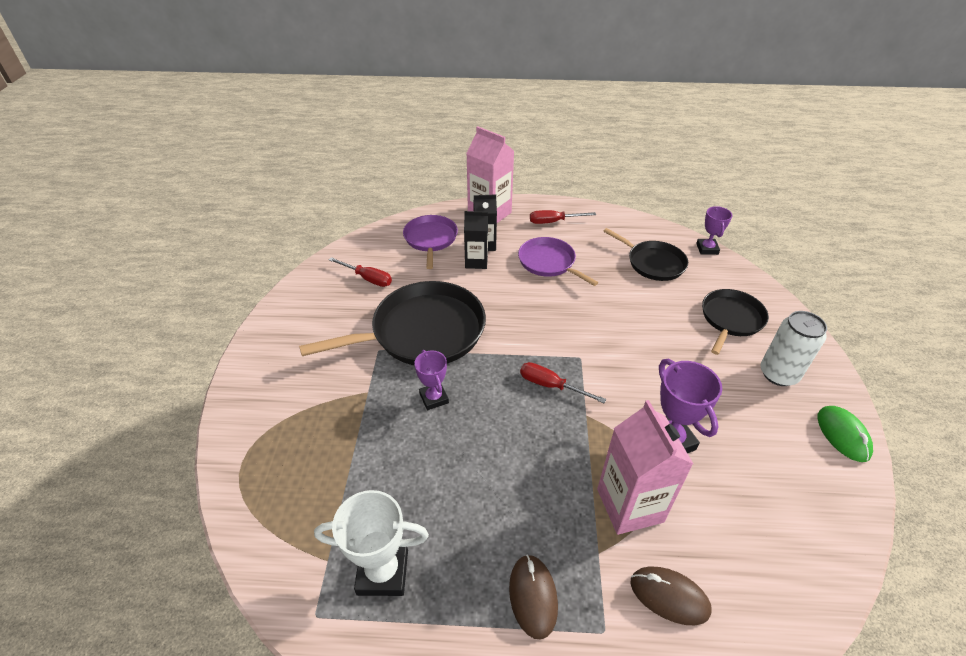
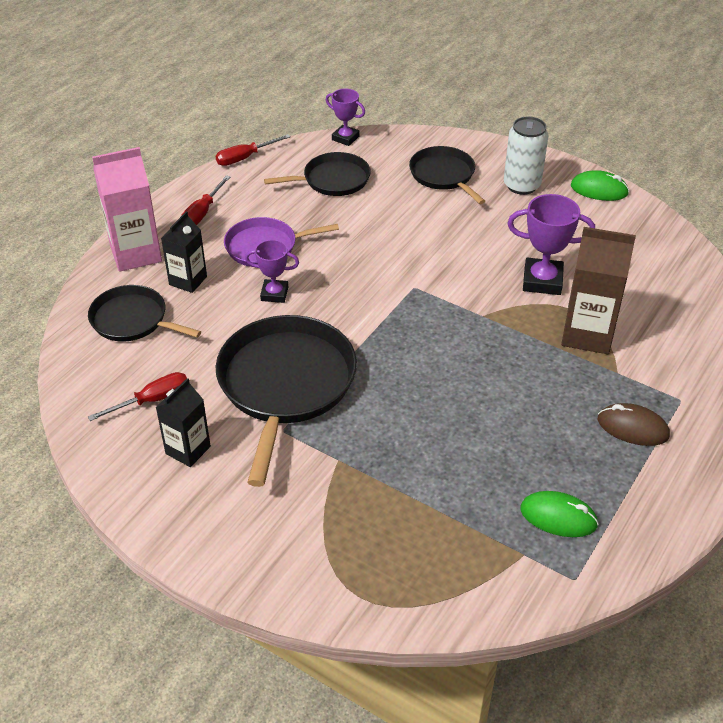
camera: 60 degrees left, 0 degrees up
(383, 572) = (558, 517): white trophy -> green mouse
(430, 239) = (133, 320): purple pan -> black pan
(434, 398) = (386, 410): purple trophy -> purple trophy (274, 294)
(476, 262) = (210, 299): black carton -> black carton (188, 450)
(551, 386) = (433, 322): red screwdriver -> red screwdriver (245, 158)
(630, 505) = (587, 334): pink carton -> brown carton
(669, 596) = (672, 352): brown mouse -> none

